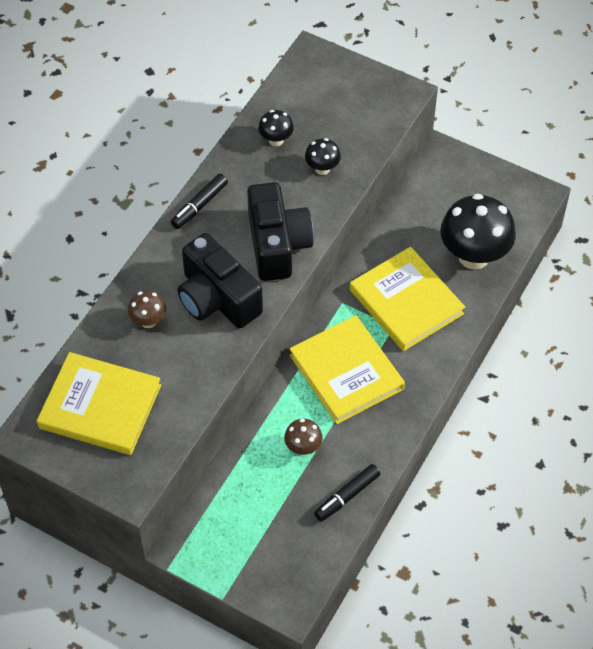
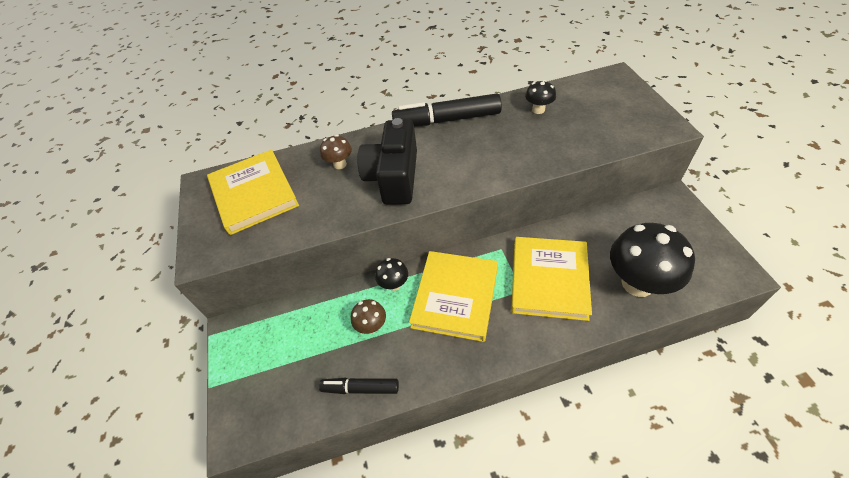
camera: 50 degrees right, 5 degrees down
(199, 205) = (447, 120): black marker -> black marker, size x1.77
(277, 245) = (470, 169): black camera -> none
(322, 168) = (553, 141): black mushroom -> black mushroom (394, 284)

